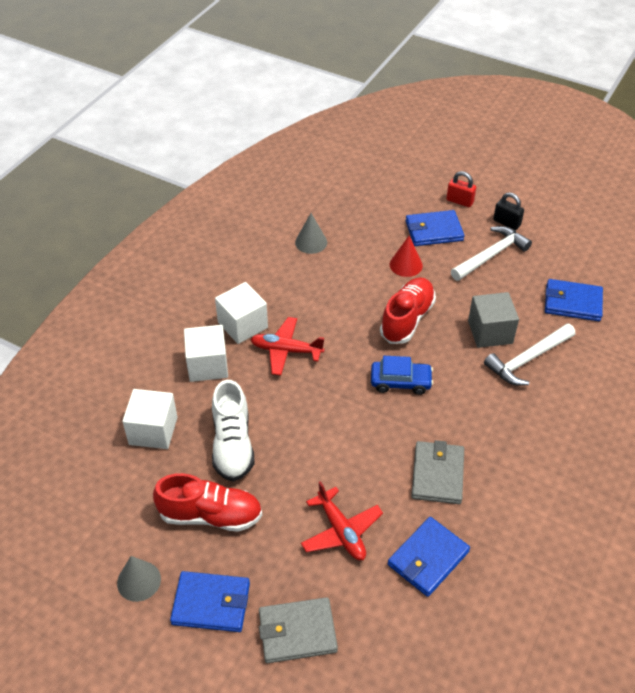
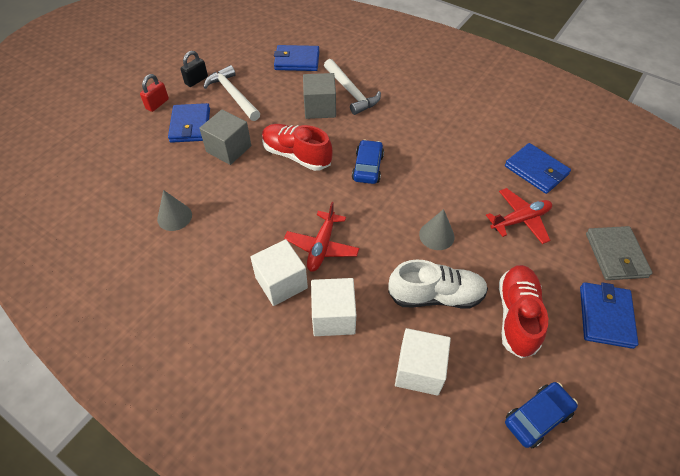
camera: 85 degrees left, 5 degrees up
(103, 522) = (537, 417): none -> blue car
(139, 581) = (596, 379): grey cone -> grey cone (436, 235)
(406, 265) = (229, 149): red cone -> grey cube
(437, 474) = (461, 156): grey wallet -> none
(572, 302) = (297, 60): blue wallet -> blue wallet turned 75 degrees clockwise

